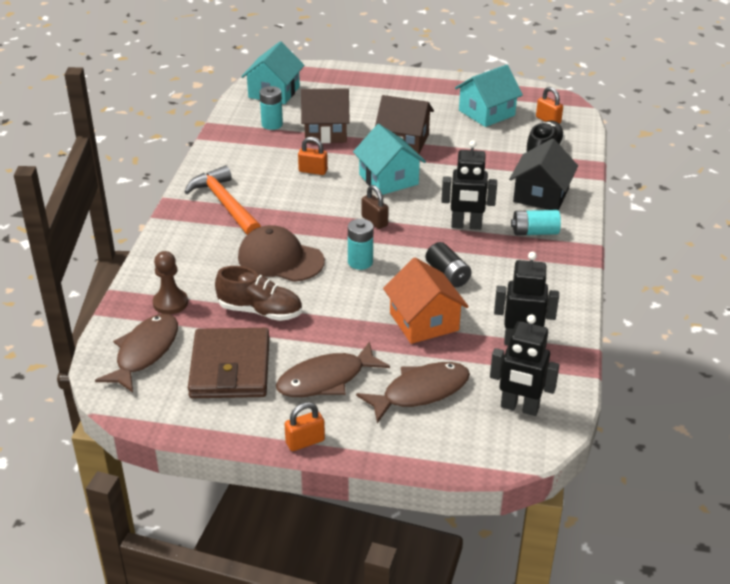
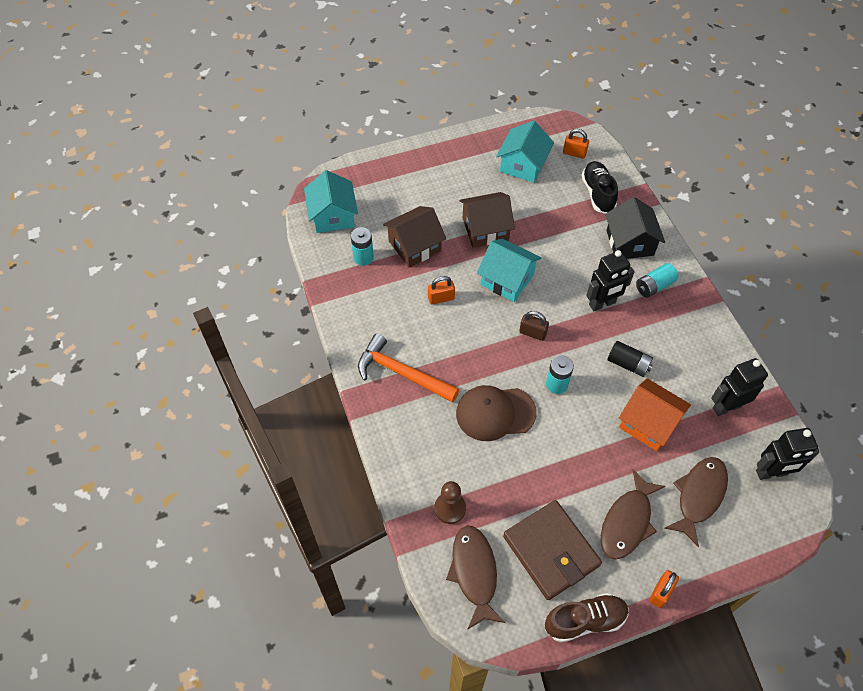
camera: 30 degrees left, 20 degrees up
(260, 311) = (525, 478): brown shoe -> brown shoe (585, 620)

